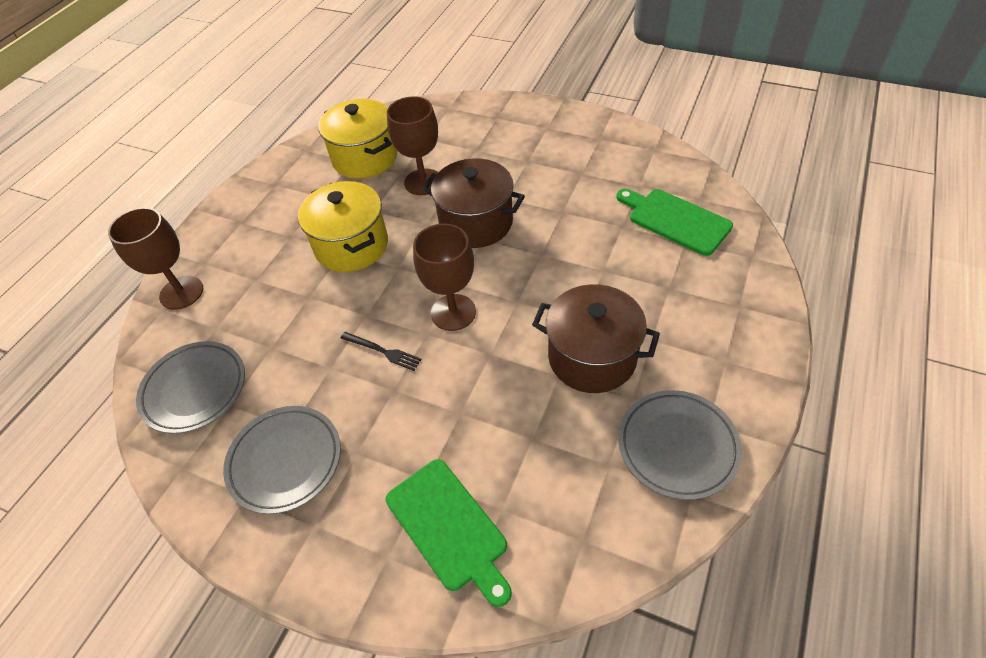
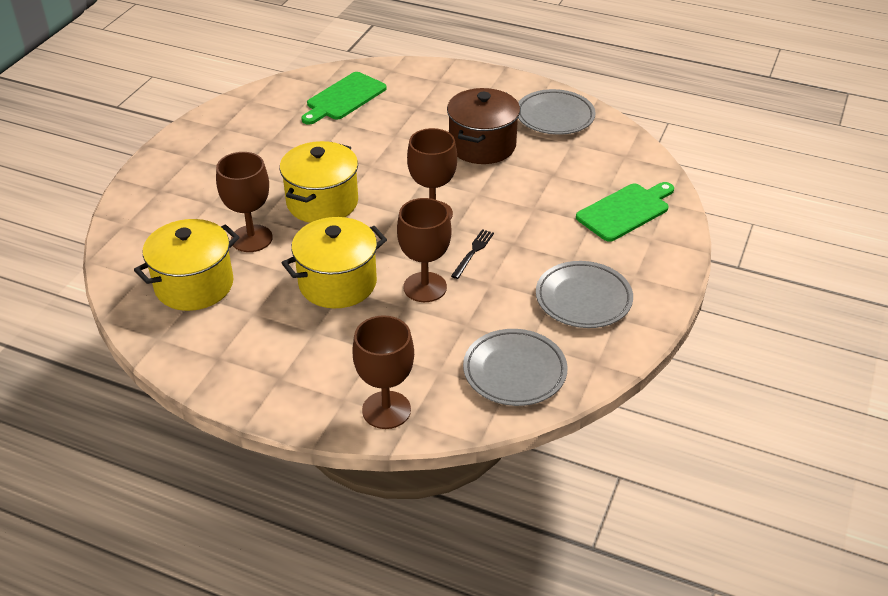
camera: 95 degrees left, 10 degrees down
(333, 311) = (425, 287): none -> brown goblet
(476, 223) = (322, 202): brown pot -> yellow pot

